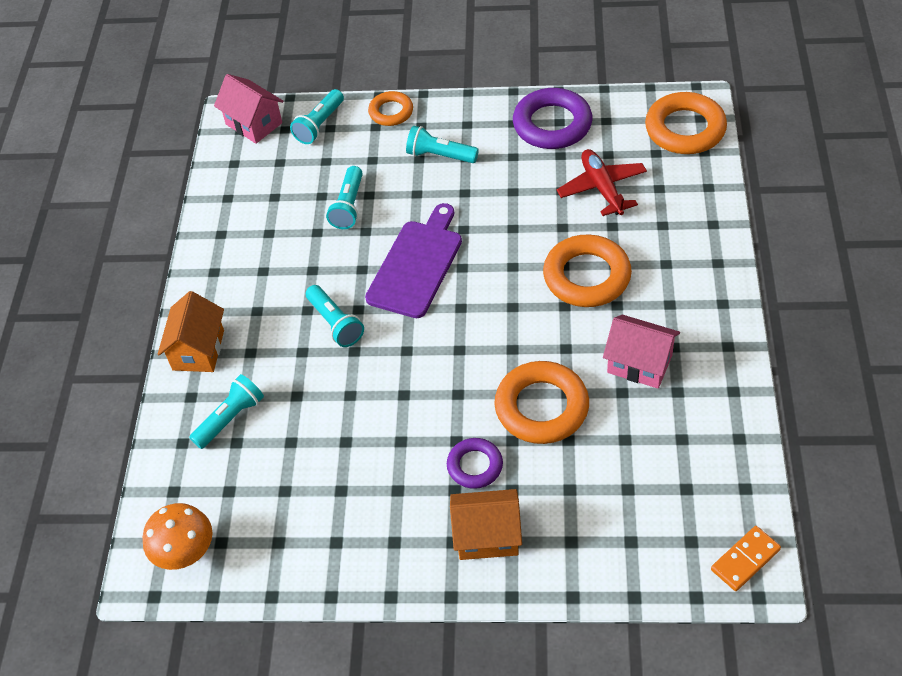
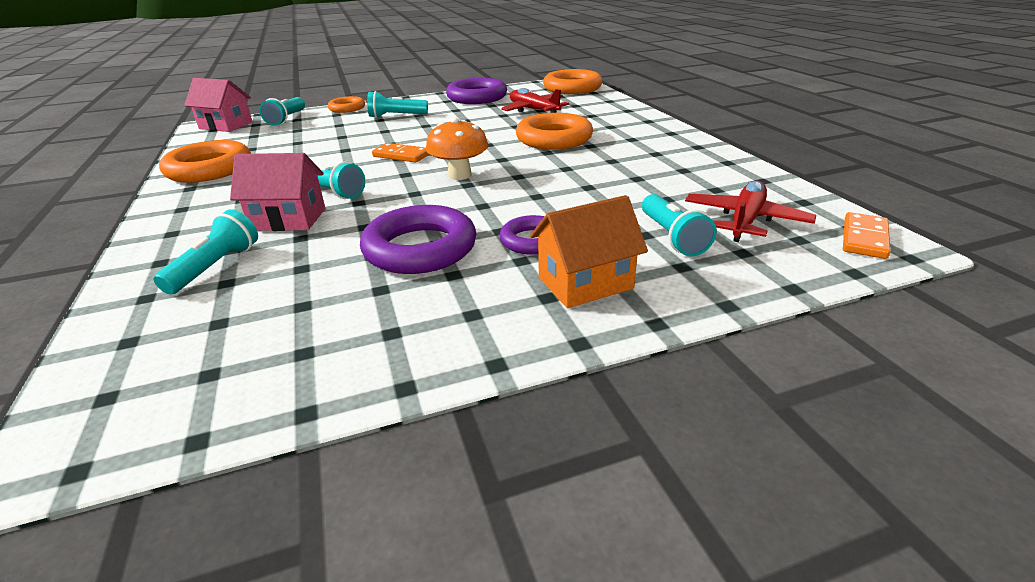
camera: 25 degrees left, 20 degrees down
(185, 552) = (145, 399): orange mushroom -> orange mushroom (460, 175)
(198, 350) = (170, 231): orange house -> none
(349, 206) = (325, 142): turquoise flashlight -> turquoise flashlight (672, 237)
(384, 446) = (420, 248): none -> purple ring
(416, 265) = (401, 155): purple cutting board -> orange domino
(541, 407) = (571, 197): orange ring -> orange ring (209, 169)
(639, 363) = (637, 164): pink house -> pink house (288, 219)
(667, 499) = (745, 221): none -> red plane

